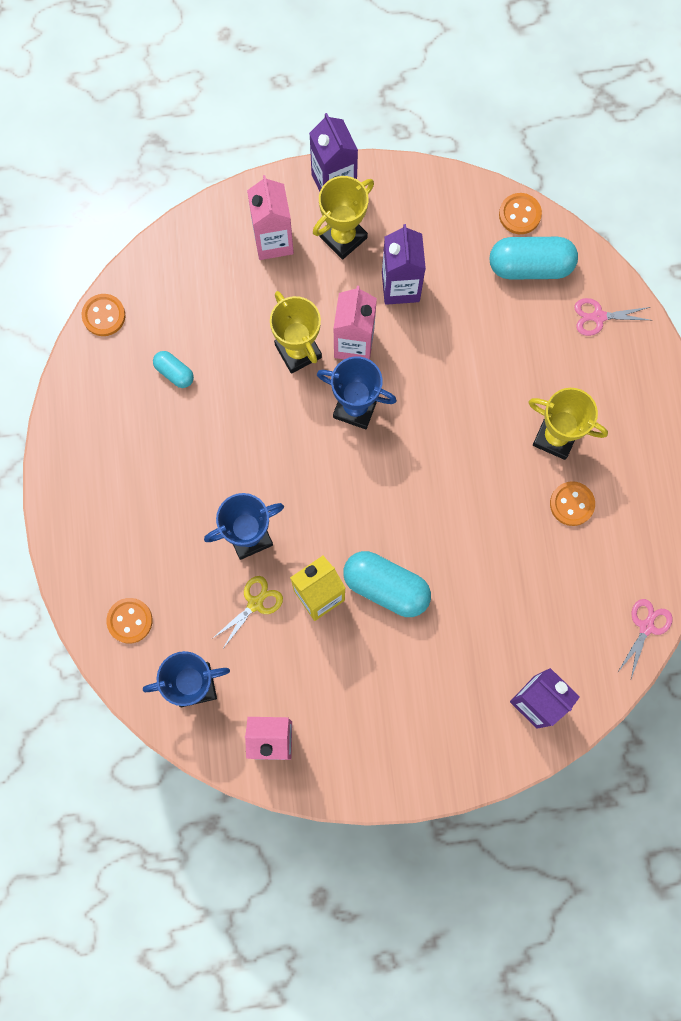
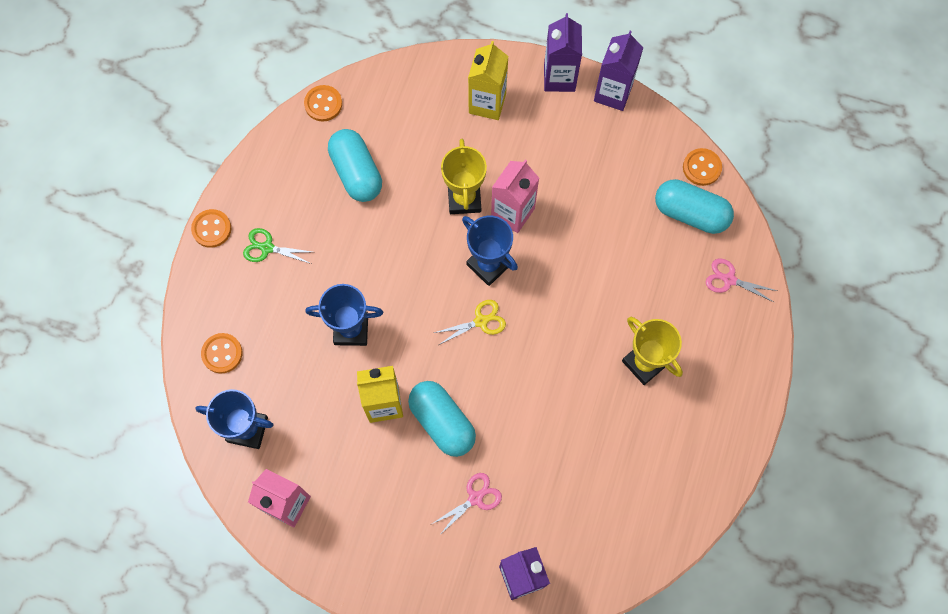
camera: 25 degrees right, 5 degrees down
(121, 492) = (267, 248): none -> green scissors
(174, 372) = (356, 172): turquoise capsule -> turquoise capsule, size x1.90
(255, 603) = (328, 386): yellow scissors -> yellow scissors (481, 321)
(273, 241) = (487, 103): pink carton -> yellow carton
(343, 237) = (545, 124): yellow trophy -> none
(400, 287) = (573, 183): purple carton -> purple carton (613, 93)
(572, 504) = (632, 425): orange button -> orange button (211, 229)
(646, 627) = (647, 558): pink scissors -> pink scissors (475, 498)

